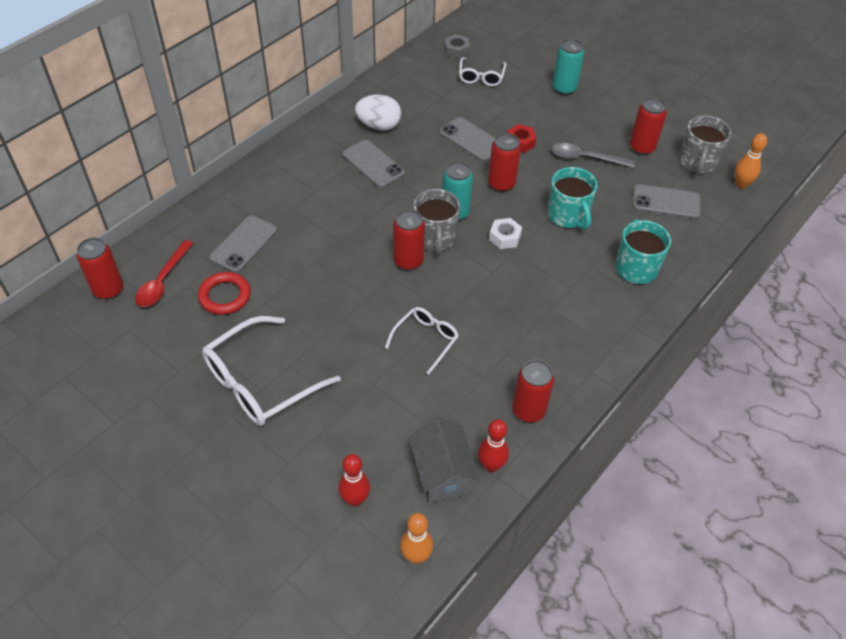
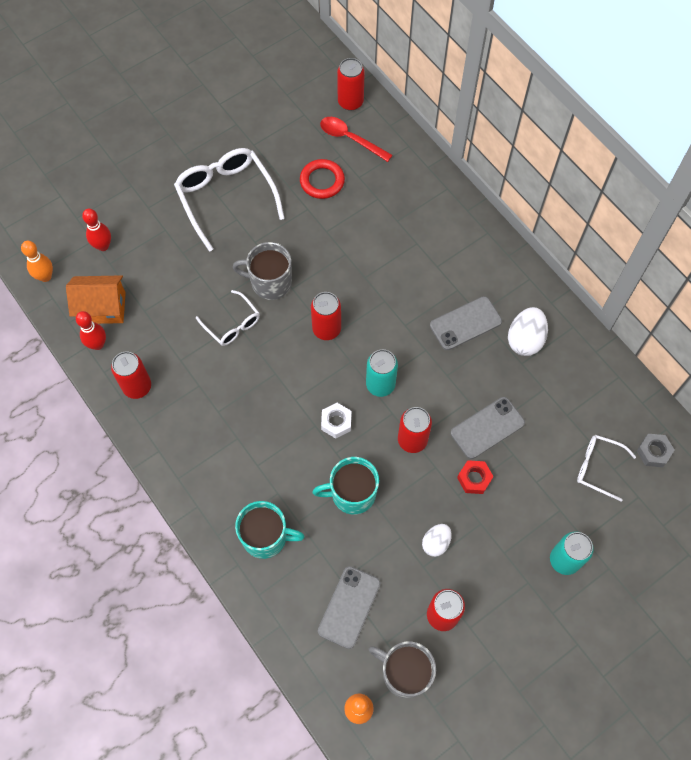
camera: 105 degrees right, 15 degrees up
(244, 244) = (379, 200): grey phone -> none
(435, 238) = (349, 358): grey mug -> grey mug (270, 282)
(442, 474) = (102, 308): grey house -> orange house
(586, 158) = (436, 543): grey spoon -> white egg

